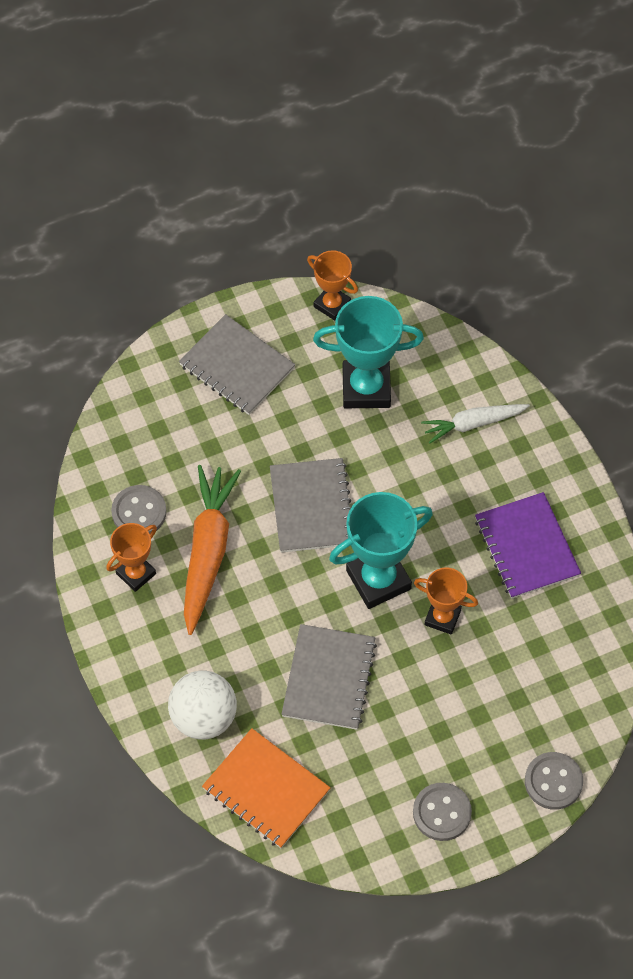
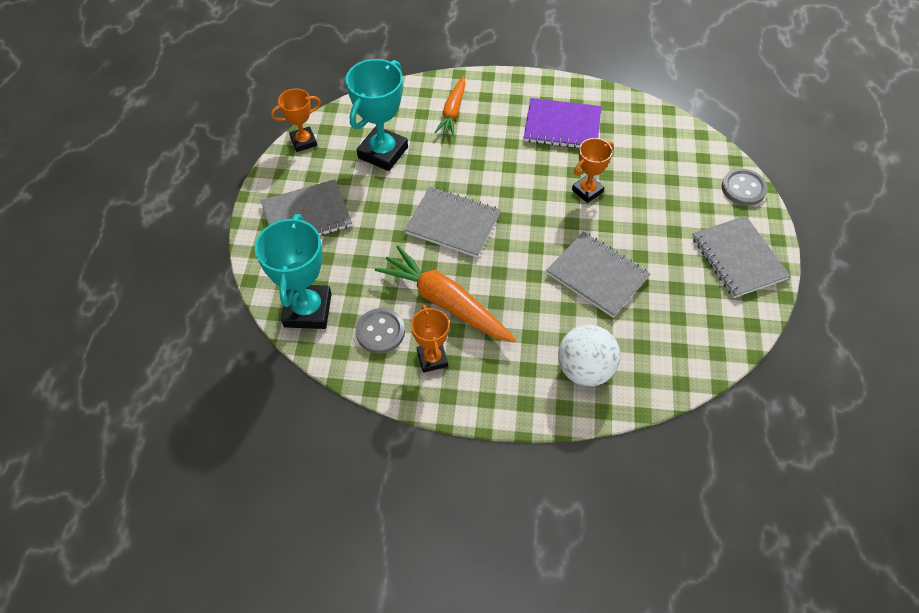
camera: 60 degrees left, 5 degrees down
(266, 789) = (668, 356): orange notebook -> none
(378, 580) = (536, 212): turquoise trophy -> turquoise trophy (308, 310)
(442, 812) = (738, 258): grey button -> grey notebook
(473, 424) = (453, 112): white carrot -> orange carrot

